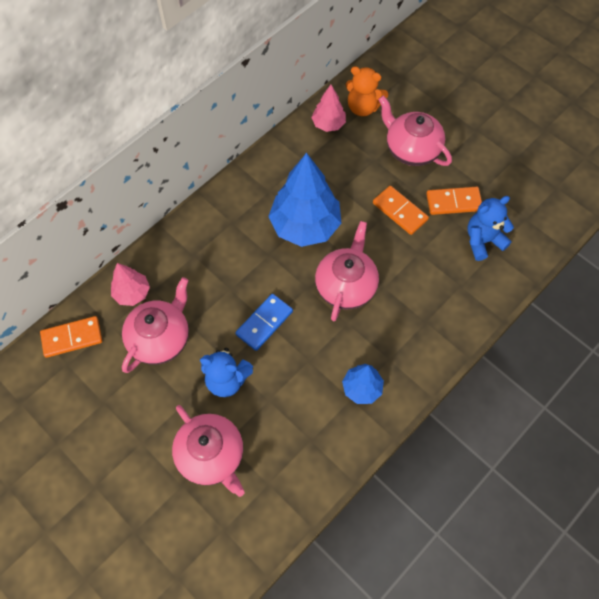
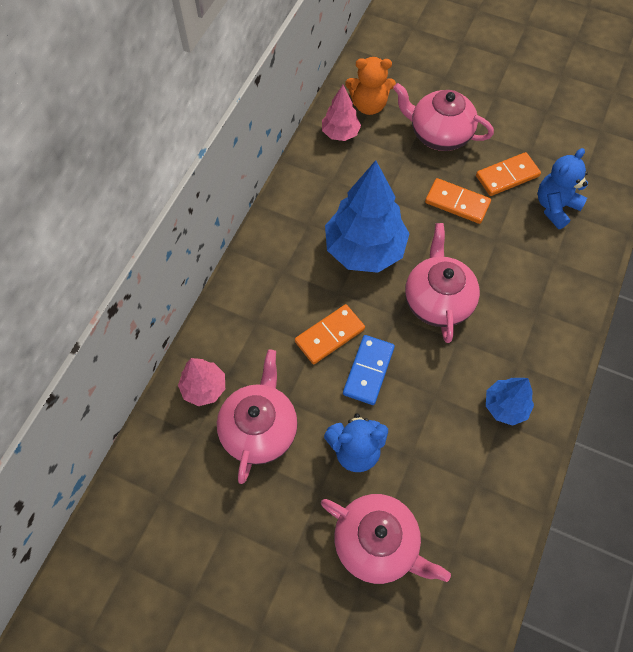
camera: 20 degrees left, 0 degrees up
(72, 337) = (155, 464): orange domino -> orange domino (329, 335)

